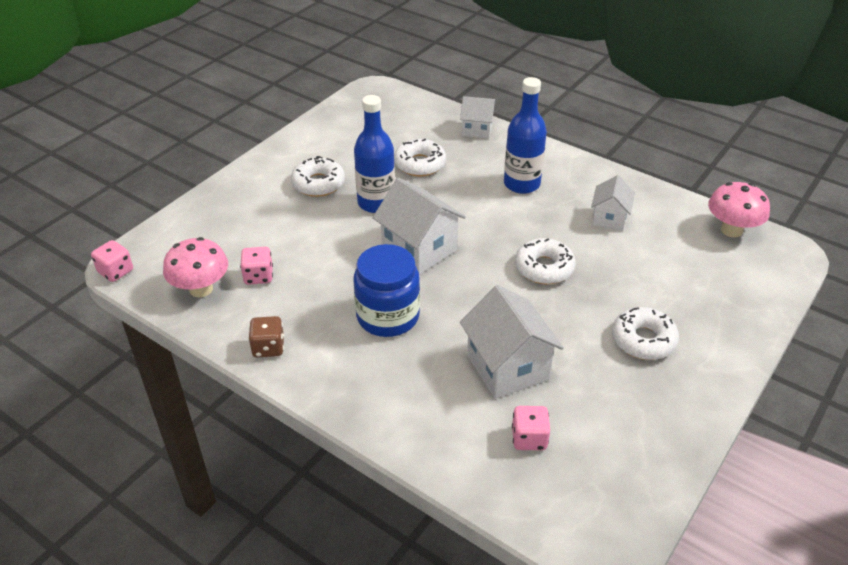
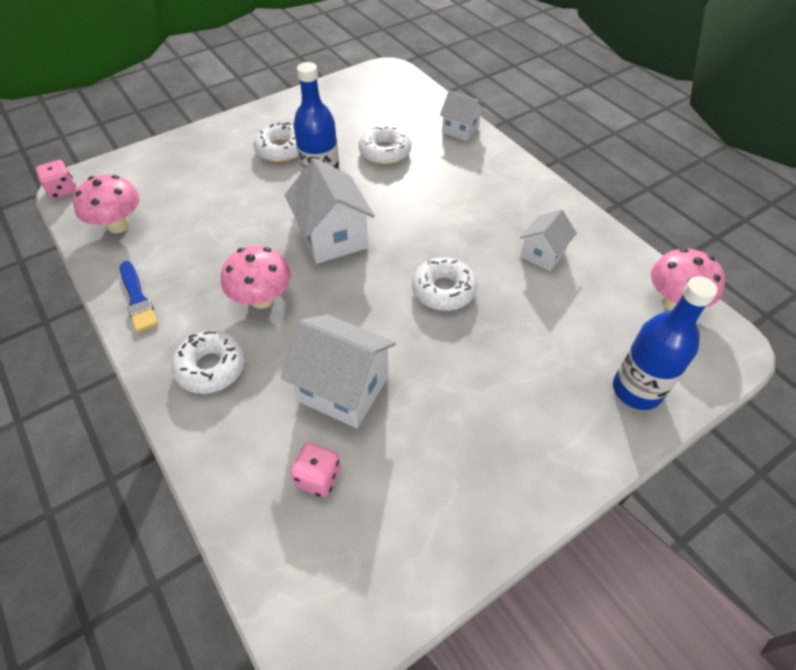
camera: 20 degrees right, 10 degrees up
(258, 276) = (174, 226): pink dice -> none
(268, 347) = (137, 299): brown dice -> blue brush
(388, 316) = (262, 299): blue jar -> pink mushroom
(507, 367) = (343, 389): white house -> white house turned 60 degrees counterclockwise
(521, 184) = (472, 195): blue bottle -> blue bottle (636, 390)
(643, 340) = (503, 402): white donut -> white donut (211, 367)

